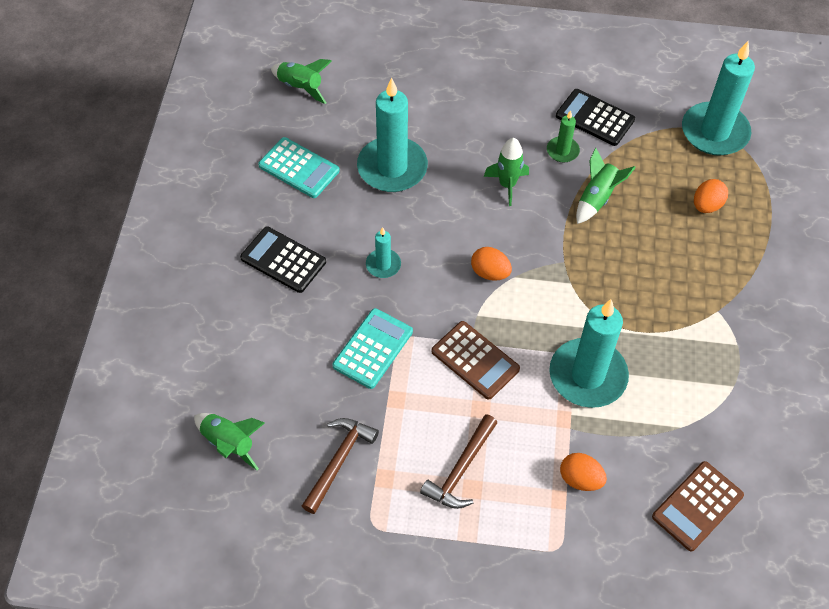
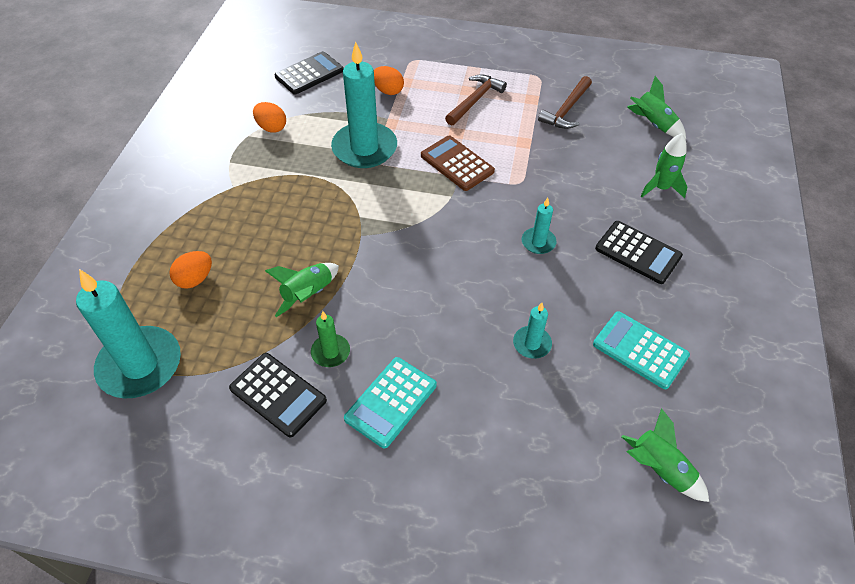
camera: 175 degrees left, 5 degrees down
(373, 349) = (544, 176): turquoise calculator -> turquoise calculator (391, 402)
(392, 168) = (532, 344): turquoise candle -> turquoise candle, size x0.48
(490, 273) = (435, 229): orange egg -> orange egg (271, 127)
(507, 185) = (403, 315): green rocket -> green rocket (660, 188)
(697, 506) = (309, 74): brown calculator -> black calculator

